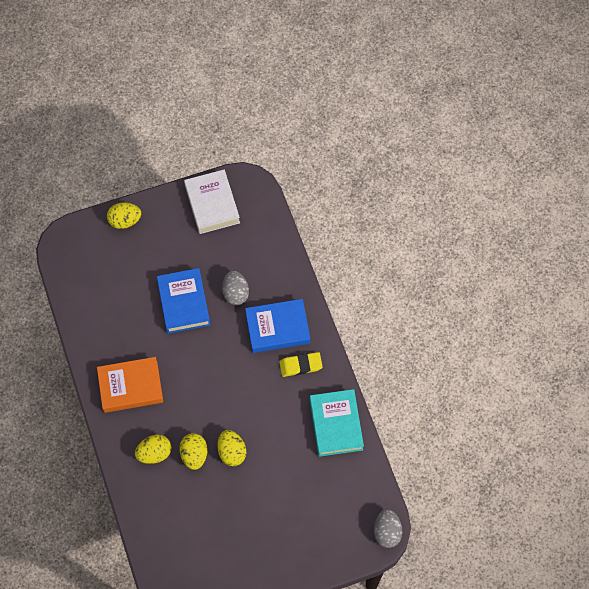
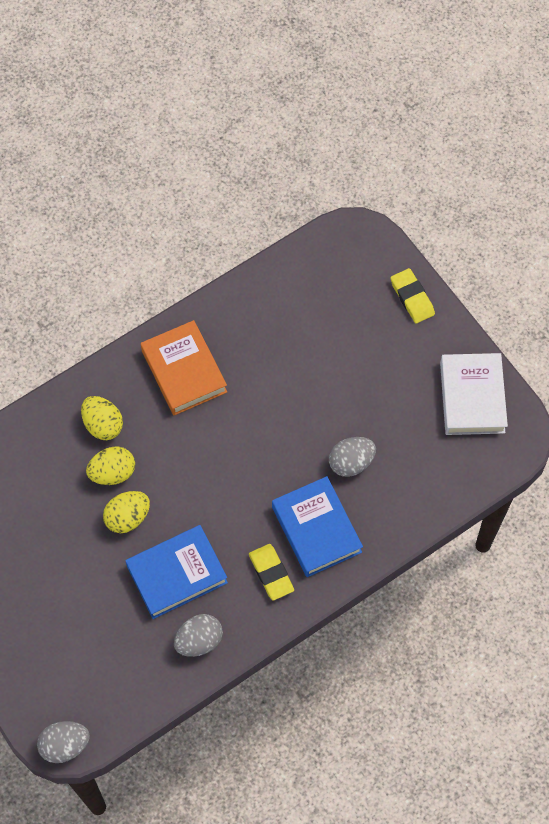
camera: 75 degrees right, 0 degrees up
(125, 221) = (412, 298): yellow egg -> yellow eraser
(183, 303) = (317, 402): blue book -> blue book (177, 574)
(212, 204) = (472, 397): white book -> white book turned 60 degrees counterclockwise
(336, 424) = (199, 641): turquoise book -> grey egg

